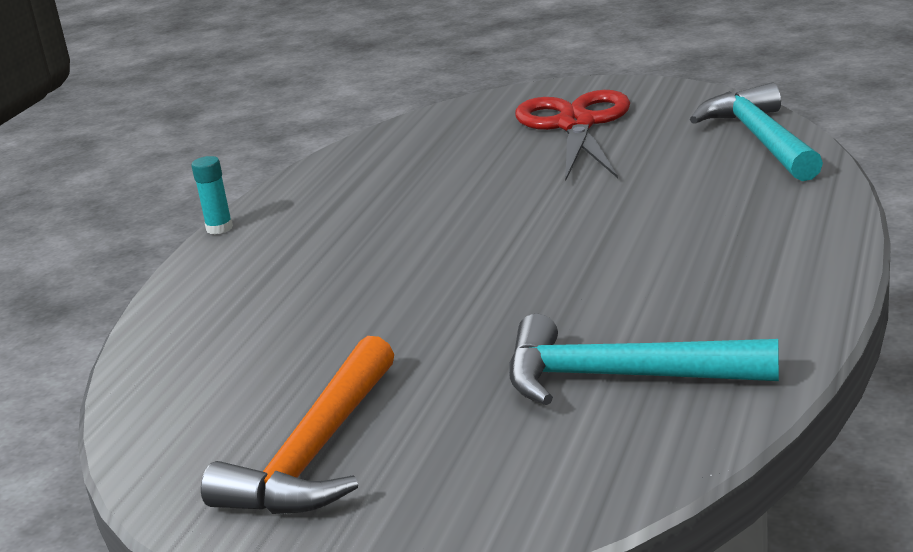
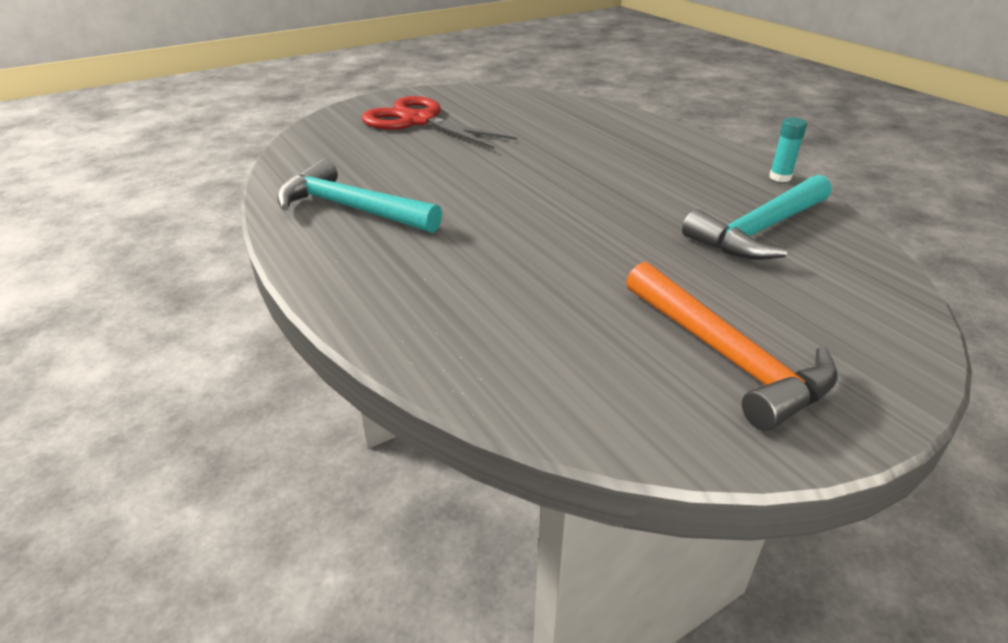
camera: 55 degrees left, 10 degrees up
(219, 228) = (287, 261): turquoise glue stick -> turquoise glue stick (780, 177)
(760, 139) = (542, 103): turquoise hammer -> turquoise hammer (351, 208)

